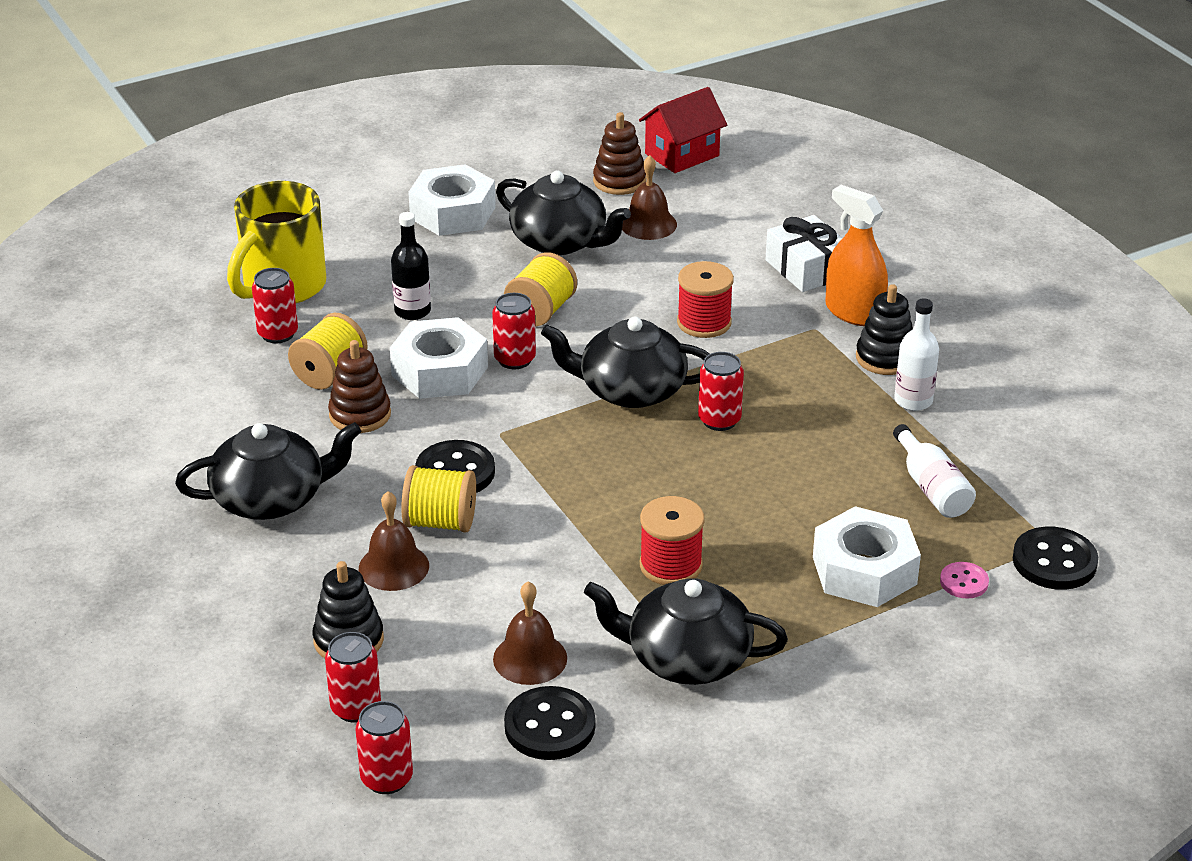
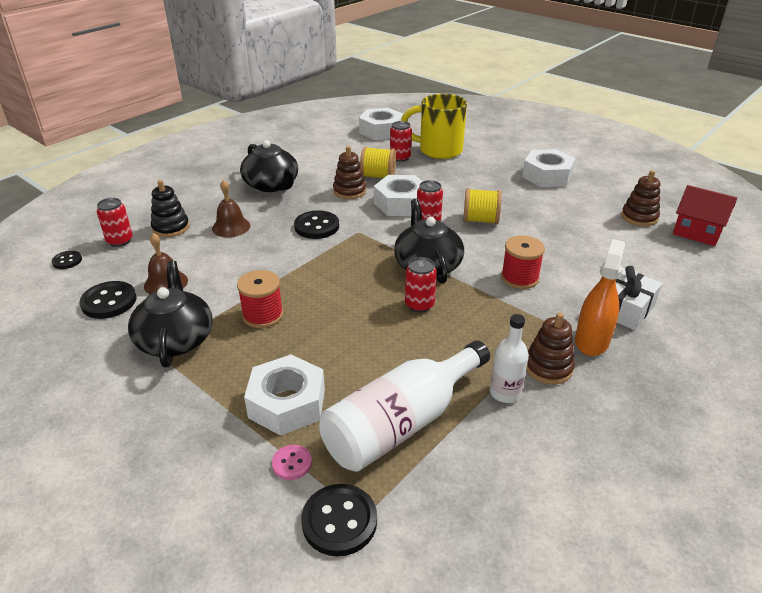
camera: 70 degrees right, 0 degrees up
(147, 329) = (381, 131): none -> white nut
(386, 779) = (67, 261): red can -> black button
(412, 311) = (447, 185): black bottle -> none
(440, 522) = (272, 231): yellow spool -> none
(560, 241) = (554, 212): black teapot -> none
(648, 224) = (605, 236): brown bell -> none
(885, 358) = (548, 367): black stacking toy -> brown stacking toy
(931, 487) = (401, 423): white bottle -> white bottle, size x1.90

